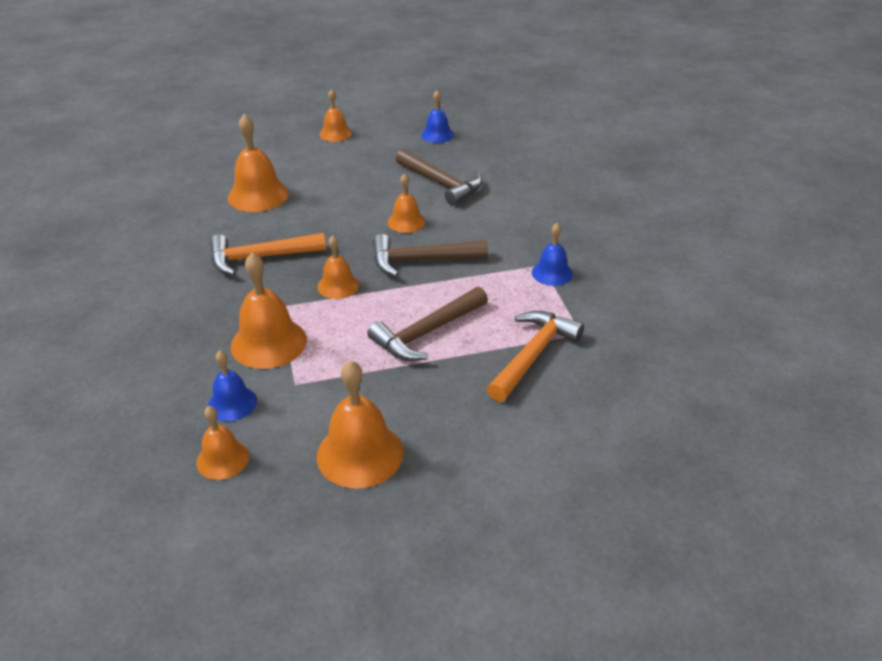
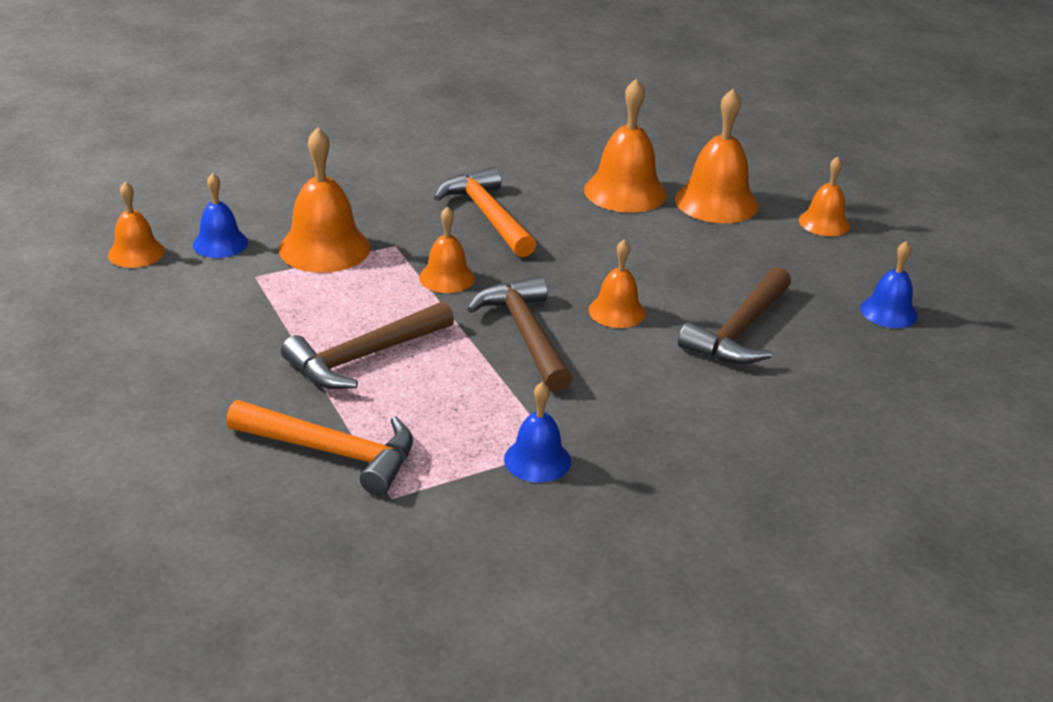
camera: 75 degrees right, 5 degrees down
(360, 454) = (141, 334): orange bell -> orange bell (716, 202)
(427, 333) = (365, 357): brown hammer -> brown hammer turned 75 degrees counterclockwise

